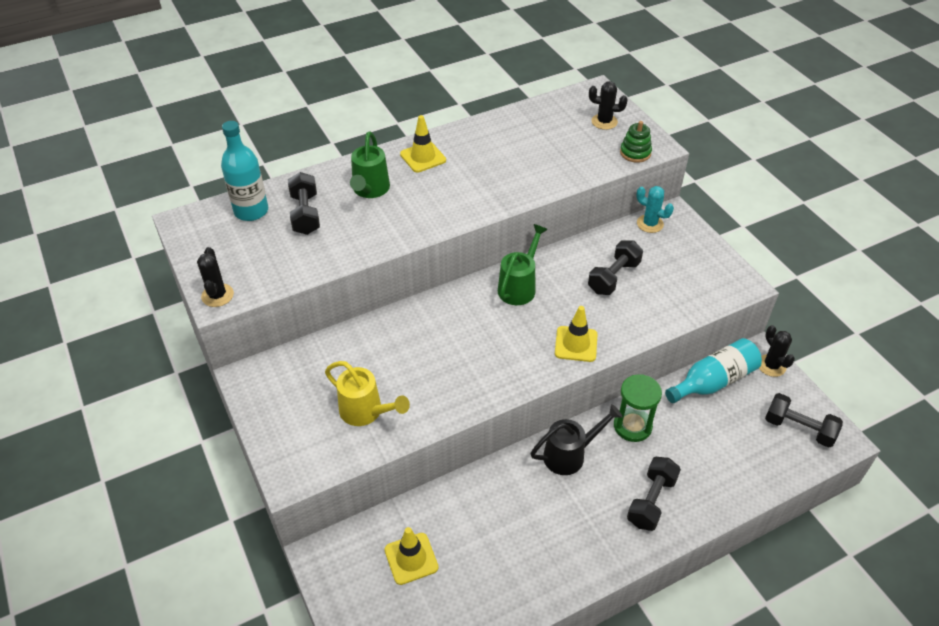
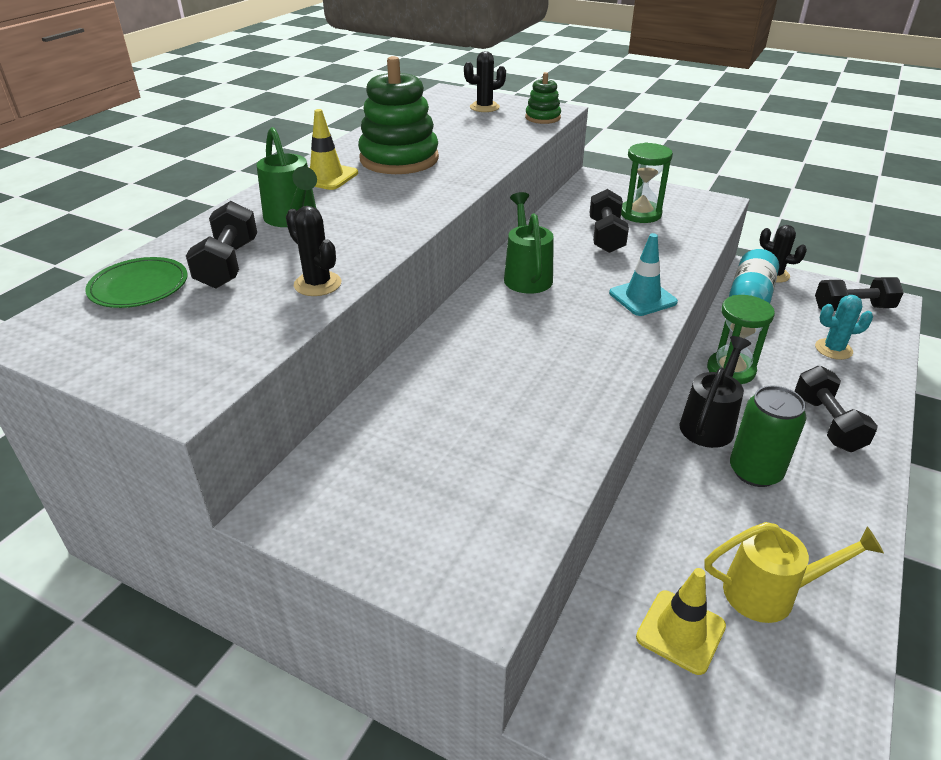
camera: 35 degrees left, 10 degrees down
(217, 295) = (179, 391): black cactus -> black cactus (317, 284)
(251, 211) = (139, 287): turquoise bottle -> green plate
(305, 214) = (228, 264): black dumbbell -> black dumbbell turned 45 degrees clockwise
(366, 412) = (497, 465): yellow watering can -> yellow watering can (769, 593)
(484, 158) = (399, 159): none -> green stacking toy
(560, 502) = (755, 471): none -> green can
(576, 344) = (642, 298): yellow traffic cone -> turquoise traffic cone
(650, 224) = (585, 190): turquoise cactus -> turquoise cactus (833, 349)
(665, 268) = (640, 214): none -> green hourglass

